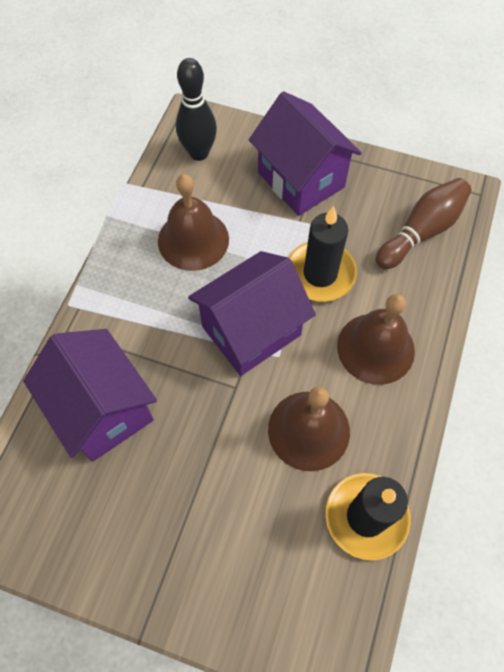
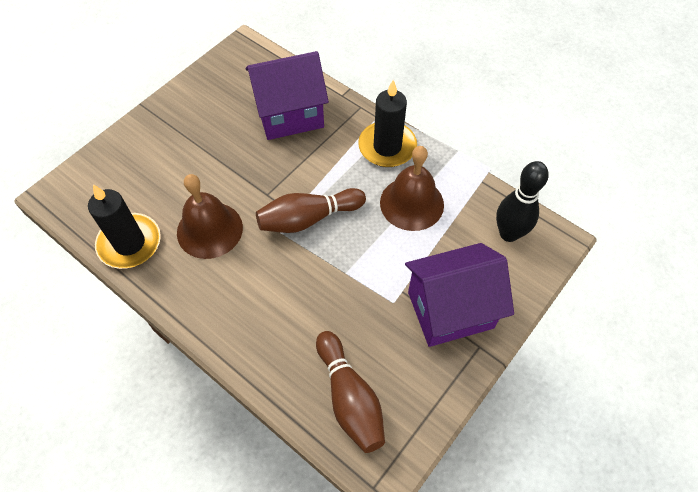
camera: 110 degrees right, 5 degrees down
(251, 330) = (308, 218): purple house -> brown bowling pin
(320, 274) = (339, 287): black candle -> black candle (387, 147)
(375, 348) = (250, 303): brown bell -> none

